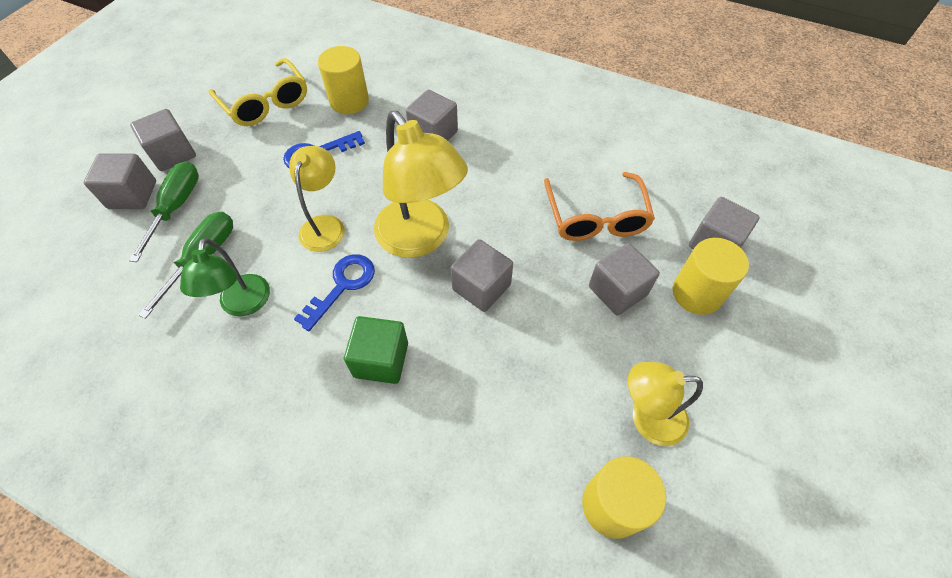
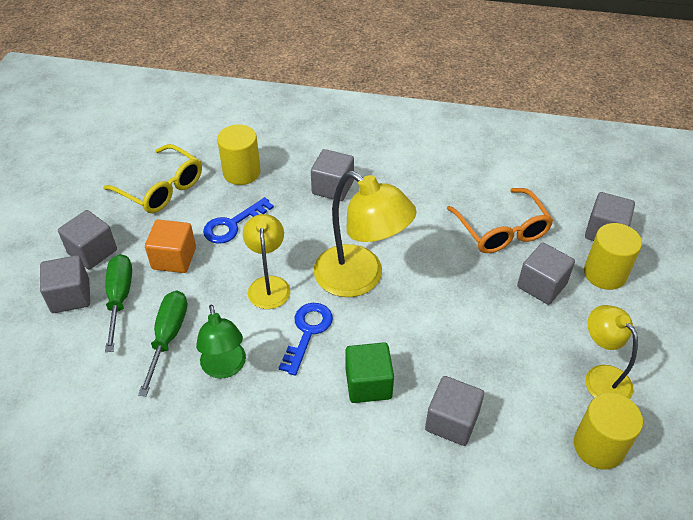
camera: 15 degrees left, 10 degrees down
(245, 177) = (174, 258): none -> orange cube
(481, 287) = (429, 307): grey cube -> grey cube (451, 421)
(647, 418) = (601, 377): yellow lamp -> yellow lamp turned 75 degrees clockwise

